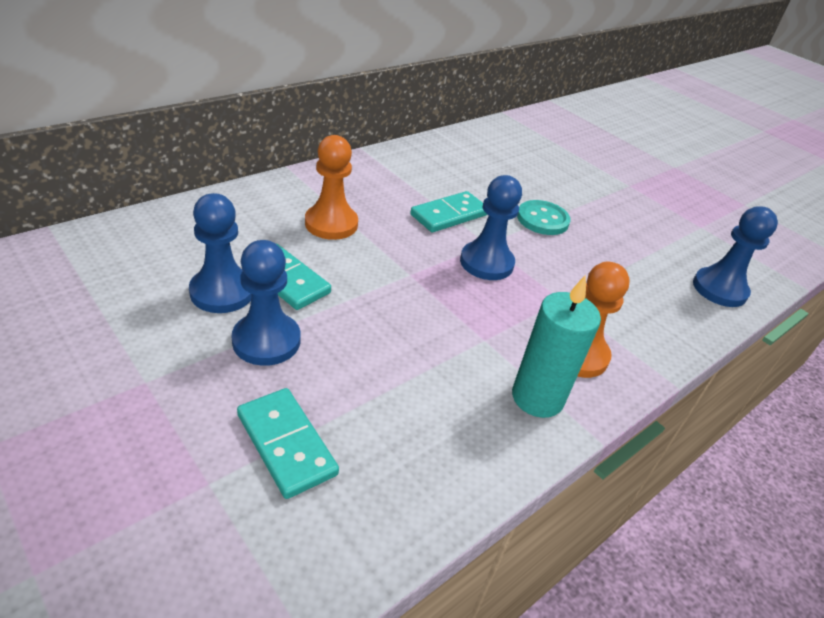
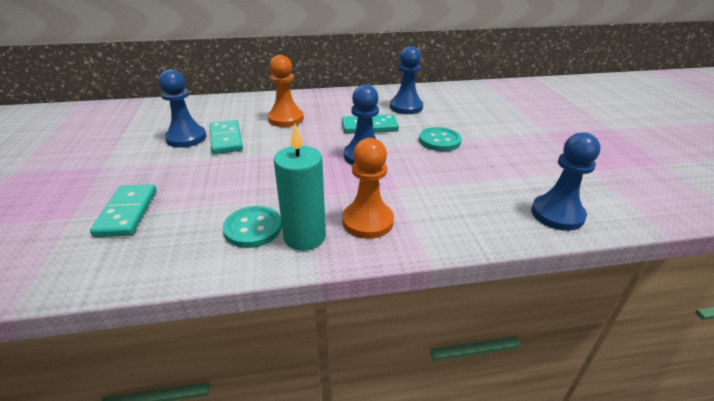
camera: 35 degrees right, 5 degrees down
(266, 341) = (179, 164): blue pawn -> blue pawn (406, 107)
(472, 407) = (253, 228): none -> turquoise button

